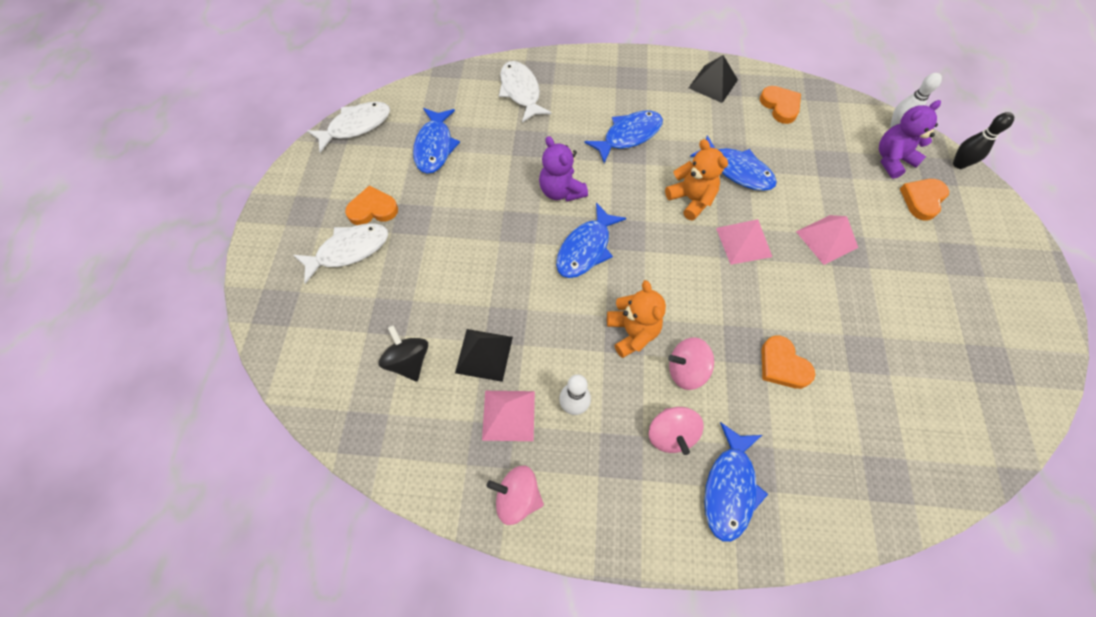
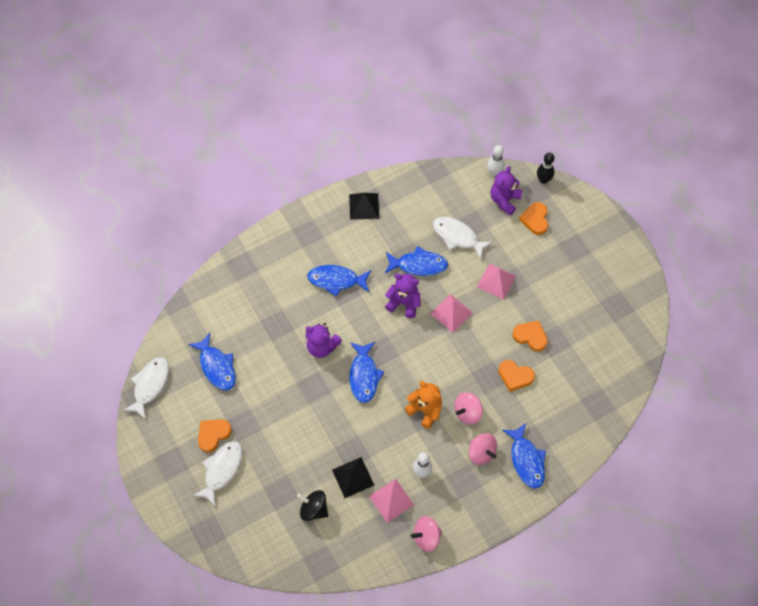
camera: 35 degrees left, 0 degrees up
(521, 92) = (241, 290): white fish -> white fish (457, 237)
(628, 136) = (336, 280): blue fish -> blue fish turned 105 degrees counterclockwise
(691, 199) = (404, 303): orange teddy bear -> purple teddy bear
(780, 106) = (416, 199): orange heart -> orange heart (530, 336)

